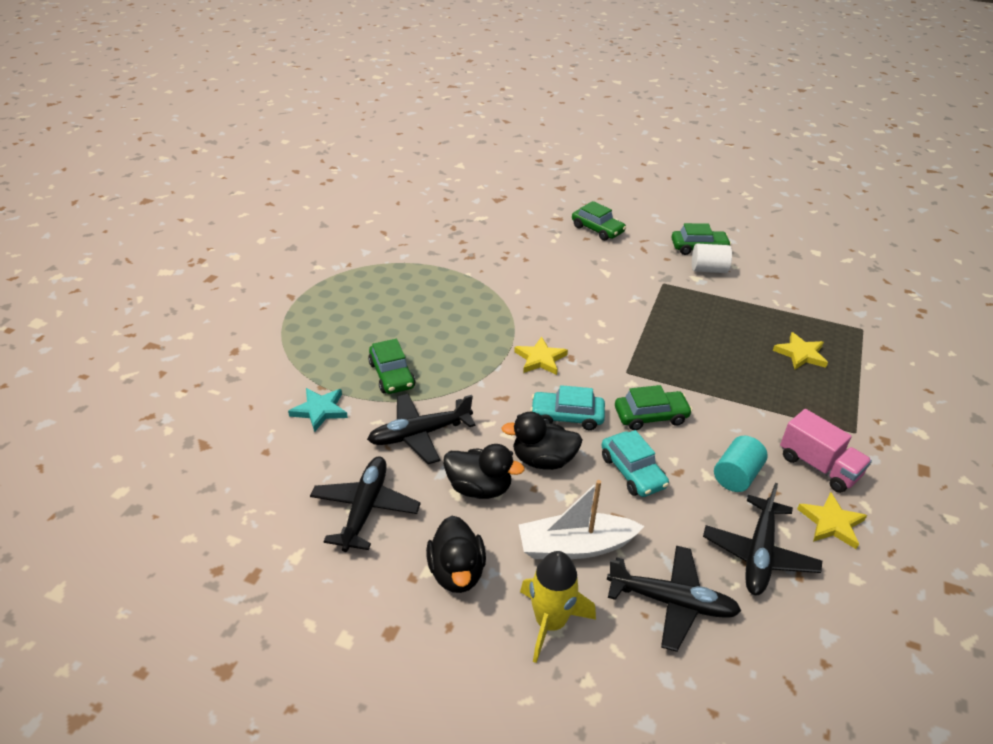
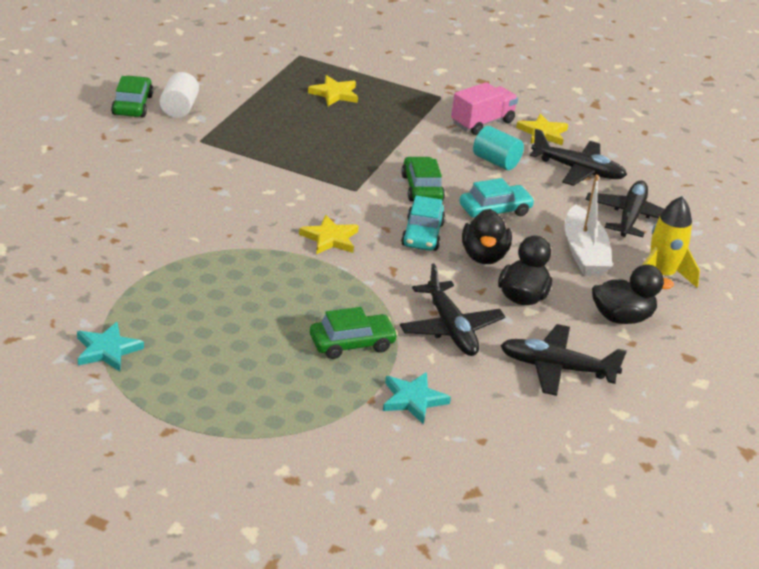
camera: 90 degrees left, 5 degrees down
(375, 266) = (107, 350): none -> turquoise star
(597, 229) = (67, 162): green car -> none

